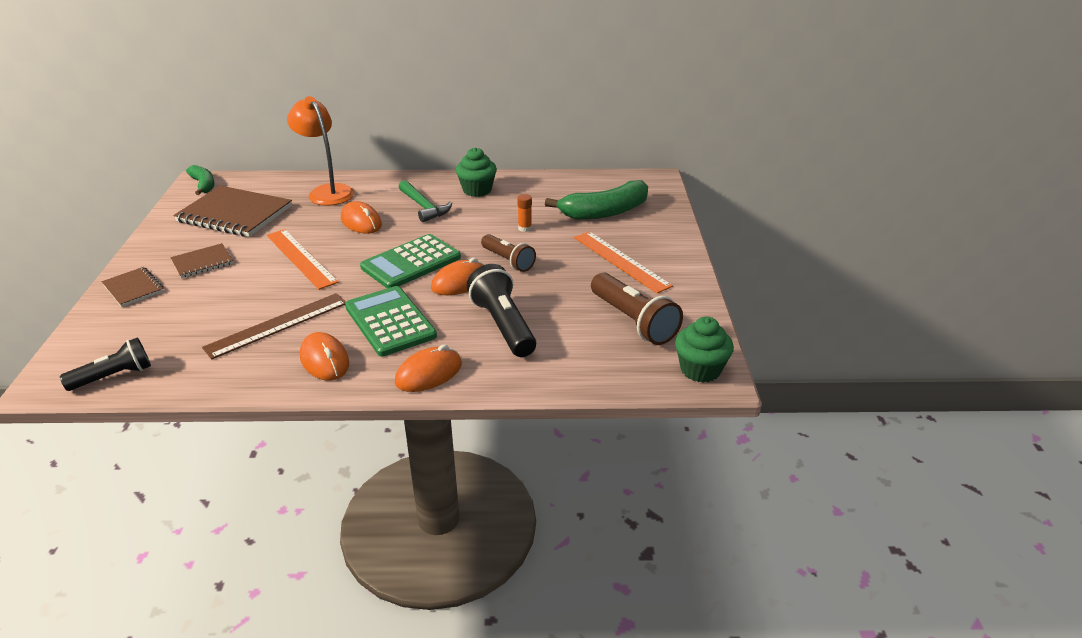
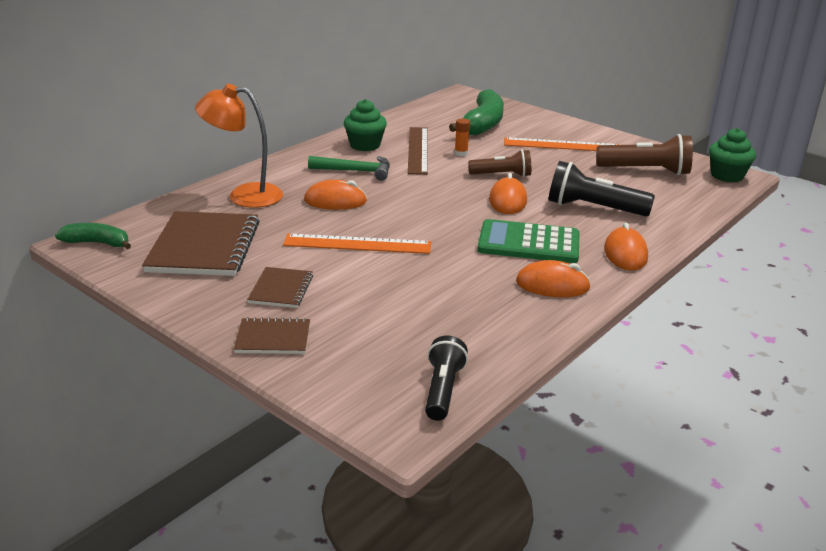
camera: 50 degrees left, 5 degrees down
(235, 214) = (204, 247): brown notebook -> brown notebook turned 60 degrees counterclockwise
(277, 325) = (464, 288): brown ruler -> brown ruler (418, 150)
(411, 262) = (445, 206): green calculator -> none

